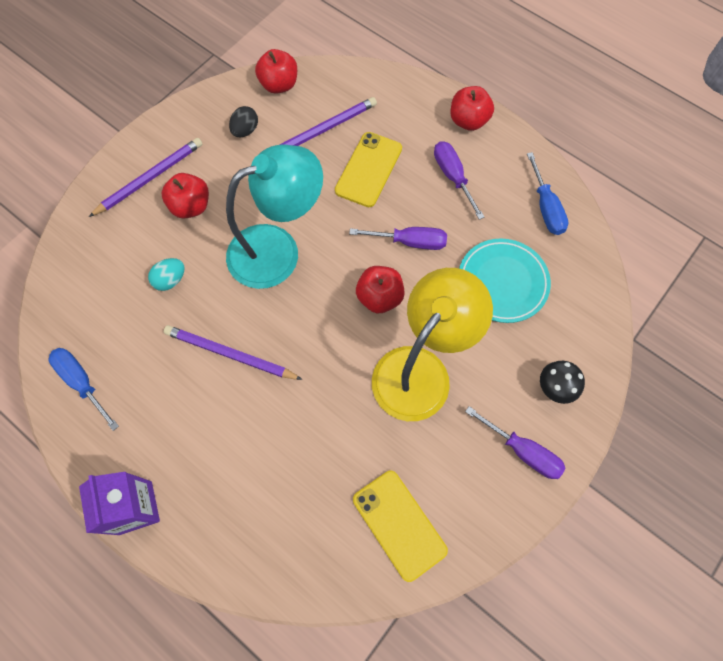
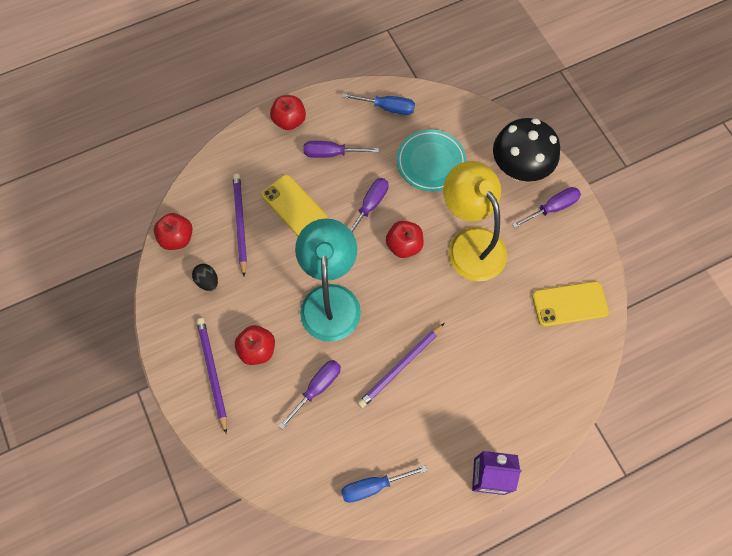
camera: 65 degrees left, 0 degrees up
(170, 280) = (317, 388): turquoise egg -> purple screwdriver
(554, 388) = (519, 169): black mushroom -> black mushroom, size x2.11

